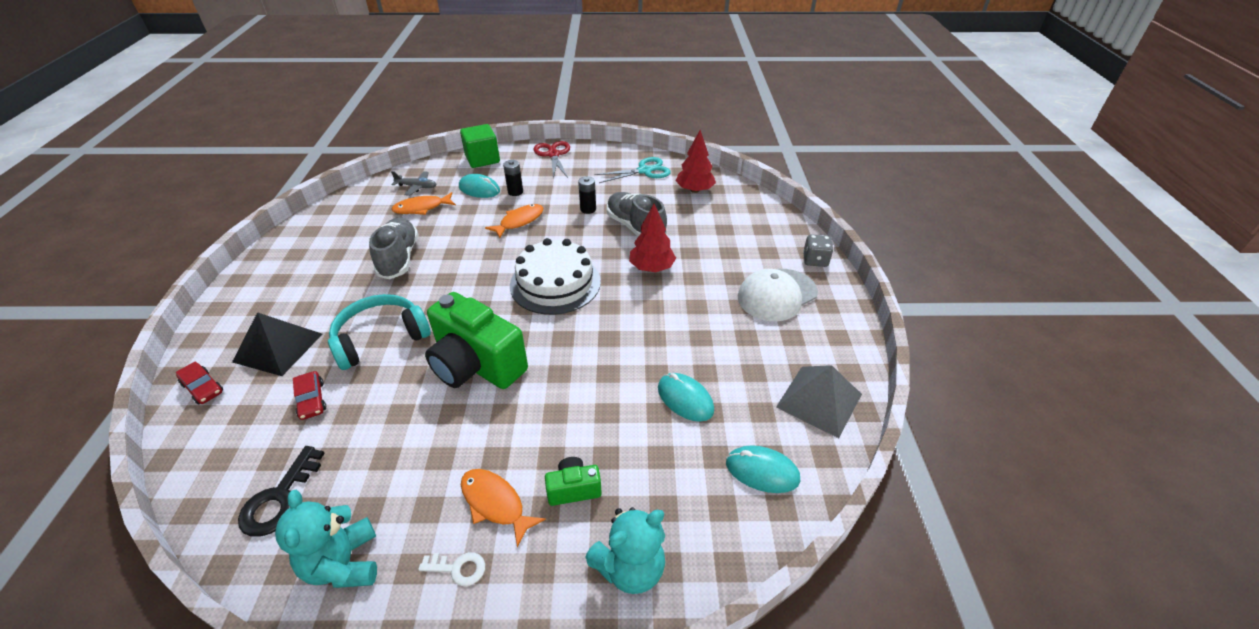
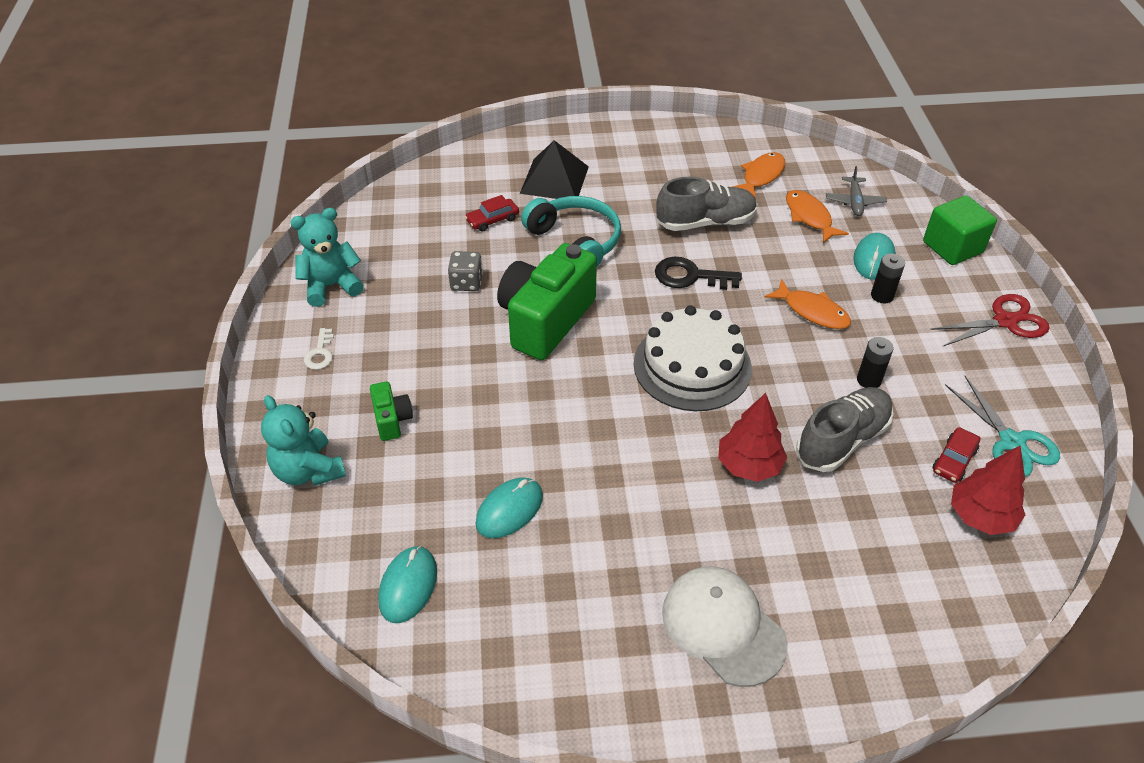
camera: 85 degrees right, 5 degrees up
(203, 388) = (502, 154): red car -> red car (954, 460)
(280, 499) = (390, 234): black key -> black key (690, 276)
(495, 503) = (379, 365): orange fish -> orange fish (761, 176)
(815, 260) = (828, 695): grey dice -> grey dice (466, 282)
(819, 400) = (515, 661): grey pyramid -> none

